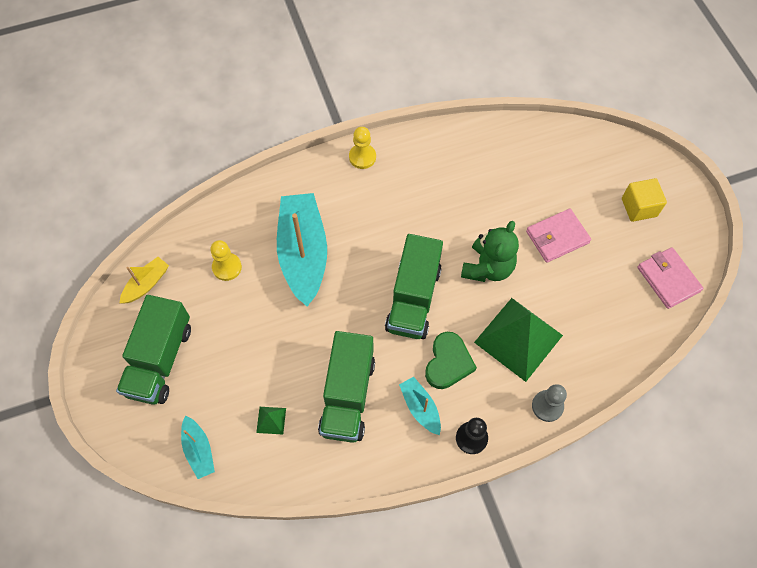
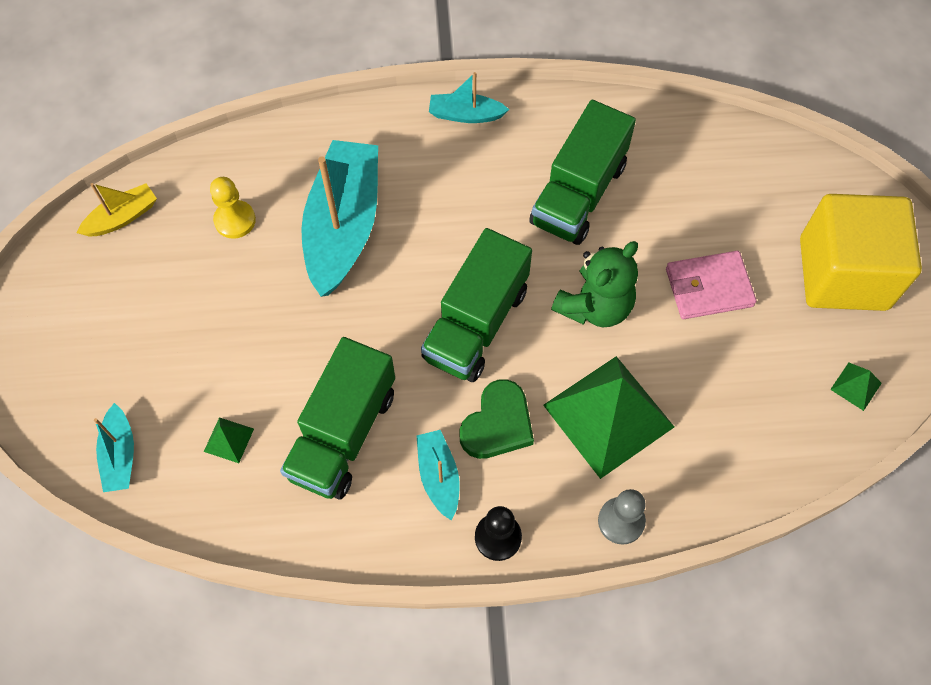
camera: 15 degrees right, 0 degrees up
(160, 360) = (108, 321): green truck -> green truck (578, 194)
(362, 157) = (465, 115): yellow pawn -> turquoise boat
(639, 207) = (843, 273): yellow cube -> yellow cube, size x1.91
(668, 279) = (856, 386): pink wallet -> green pyramid

